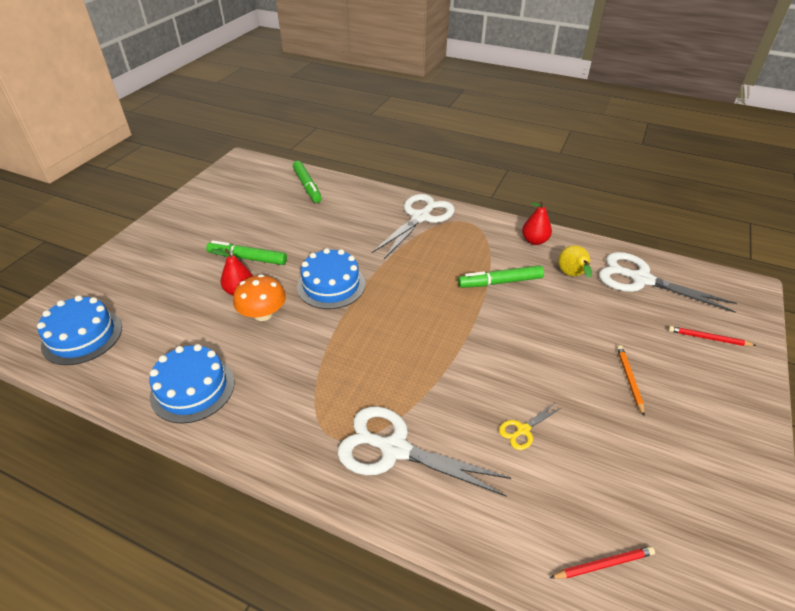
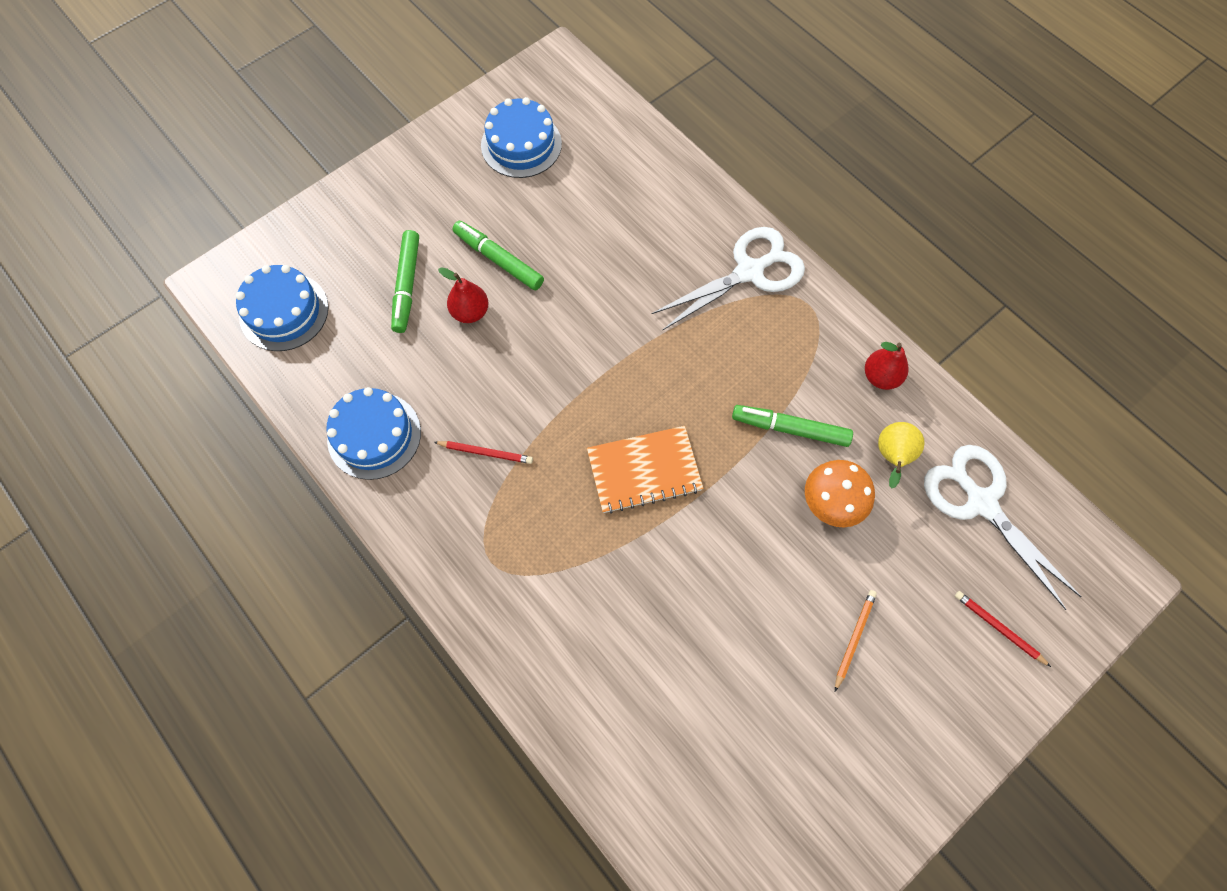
camera: 25 degrees right, 25 degrees up
(263, 314) = (483, 360): orange mushroom -> orange mushroom (832, 502)
(307, 186) = (626, 150): green marker -> green marker (407, 285)
(331, 285) = (579, 346): blue cake -> blue cake (521, 144)
(393, 449) = (544, 603): white scissors -> none
(419, 337) = (644, 470): none -> orange notebook
(522, 430) = (690, 644): yellow scissors -> none
(603, 564) = (678, 819): red pencil -> red pencil (485, 453)

